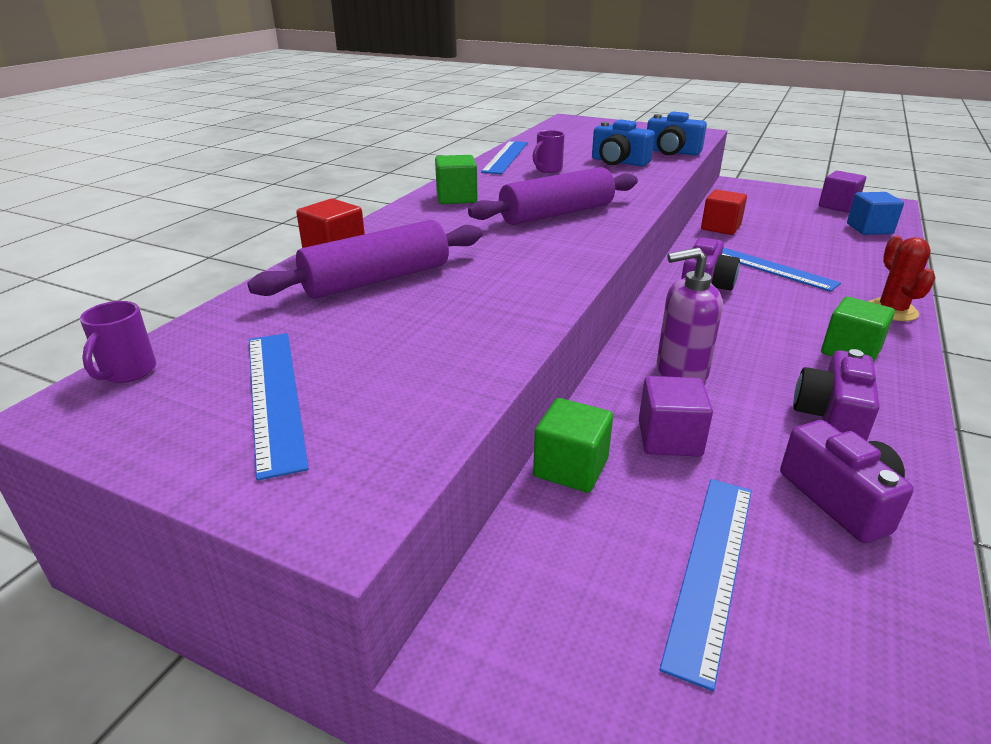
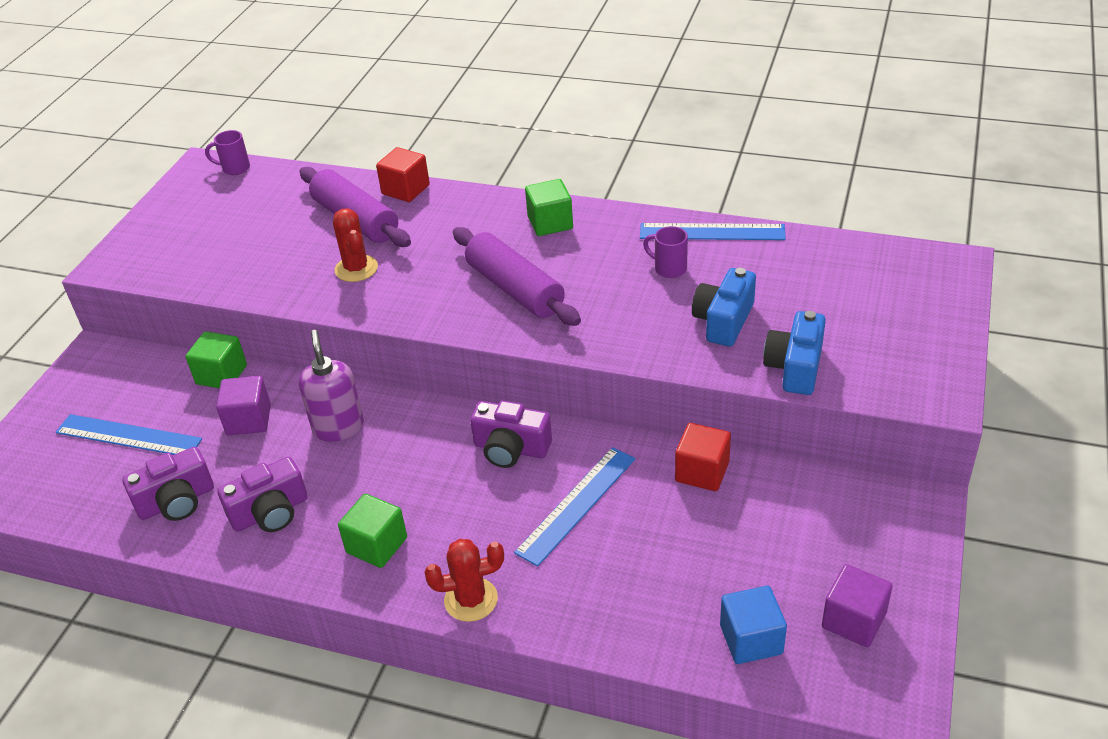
camera: 85 degrees right, 10 degrees up
(274, 397) = (205, 221): blue ruler -> none
(485, 280) = (356, 269): none -> red cactus
(831, 417) = (270, 512): purple camera -> purple camera turned 135 degrees clockwise

